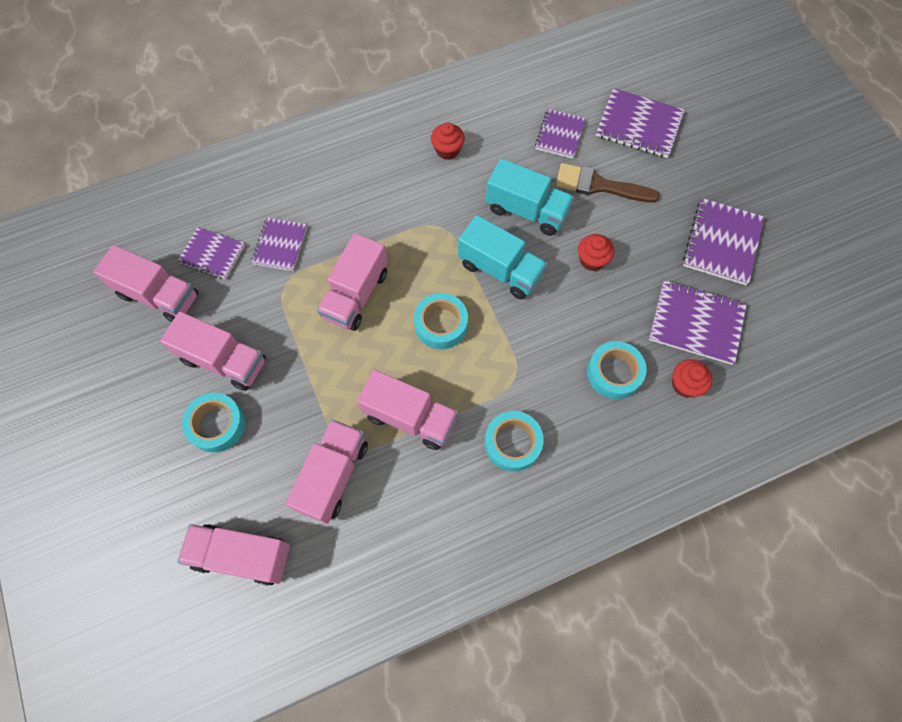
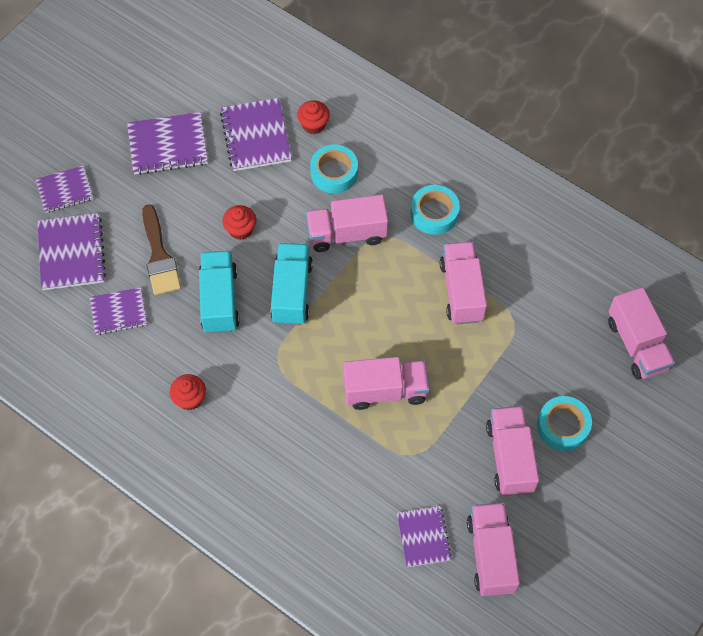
camera: 120 degrees left, 5 degrees down
(280, 245) = (377, 483): purple notebook -> purple notebook (65, 190)
(333, 475) = (541, 319): pink truck -> pink truck (347, 233)
(441, 324) = (370, 311): turquoise tape -> none

